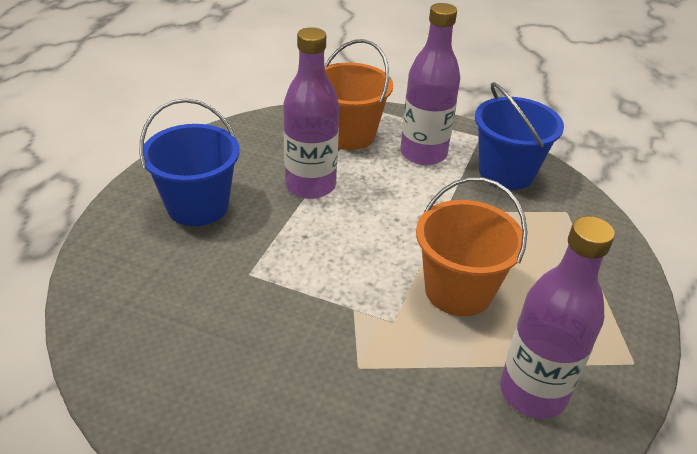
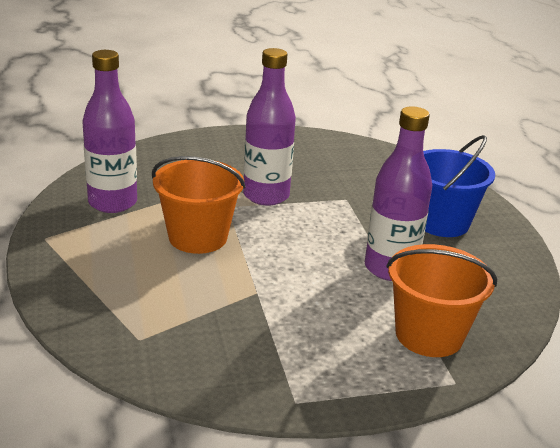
camera: 145 degrees right, 10 degrees down
(423, 154) = (333, 345): purple bottle -> purple bottle (266, 196)
(506, 172) = (229, 360): blue bucket -> none

